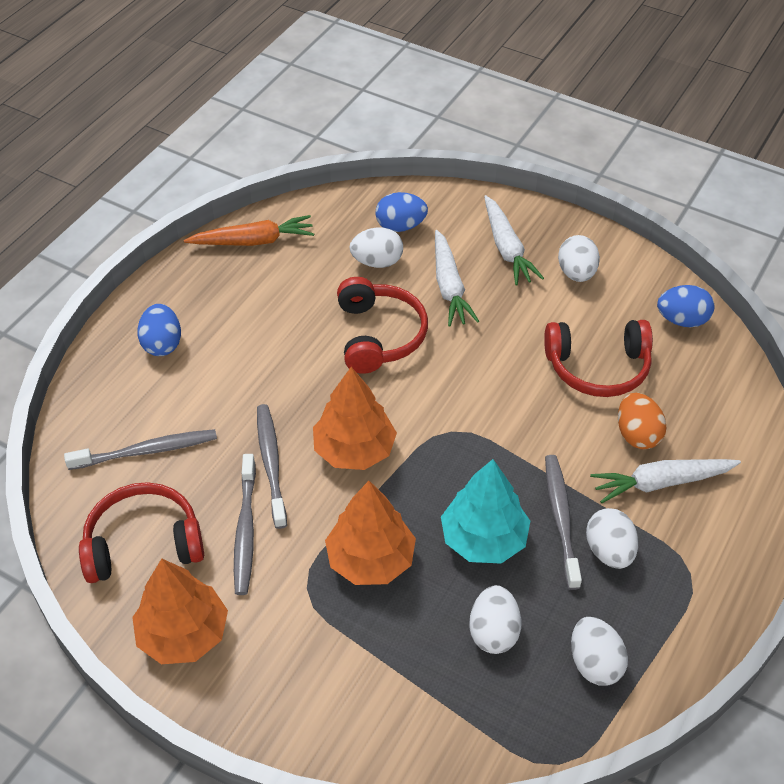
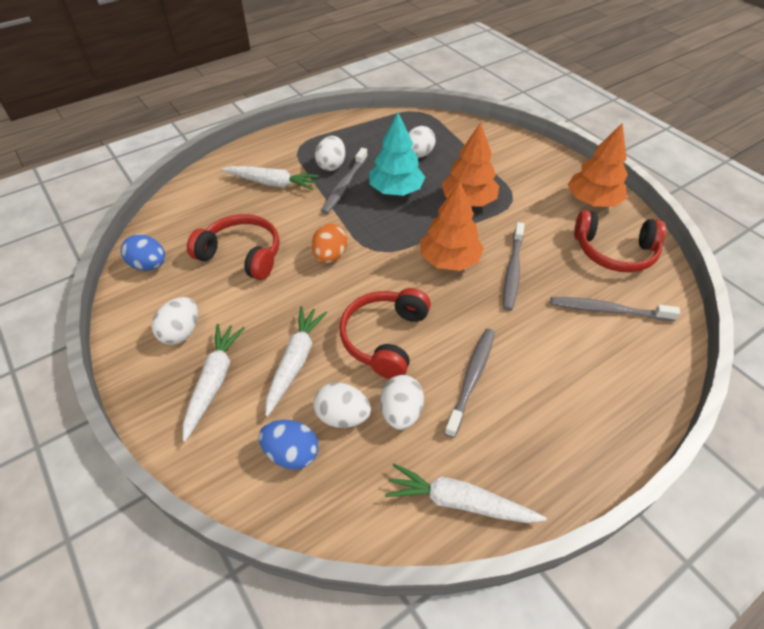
camera: 155 degrees left, 0 degrees up
(162, 344) = (585, 403): blue egg -> none
(245, 531) = (542, 238): grey toothbrush -> grey toothbrush (471, 378)
(253, 241) = (459, 502): orange carrot -> white carrot
(594, 663) = (377, 132): white egg -> white egg (401, 412)
(637, 435) = (259, 209): orange egg -> orange egg (330, 256)

